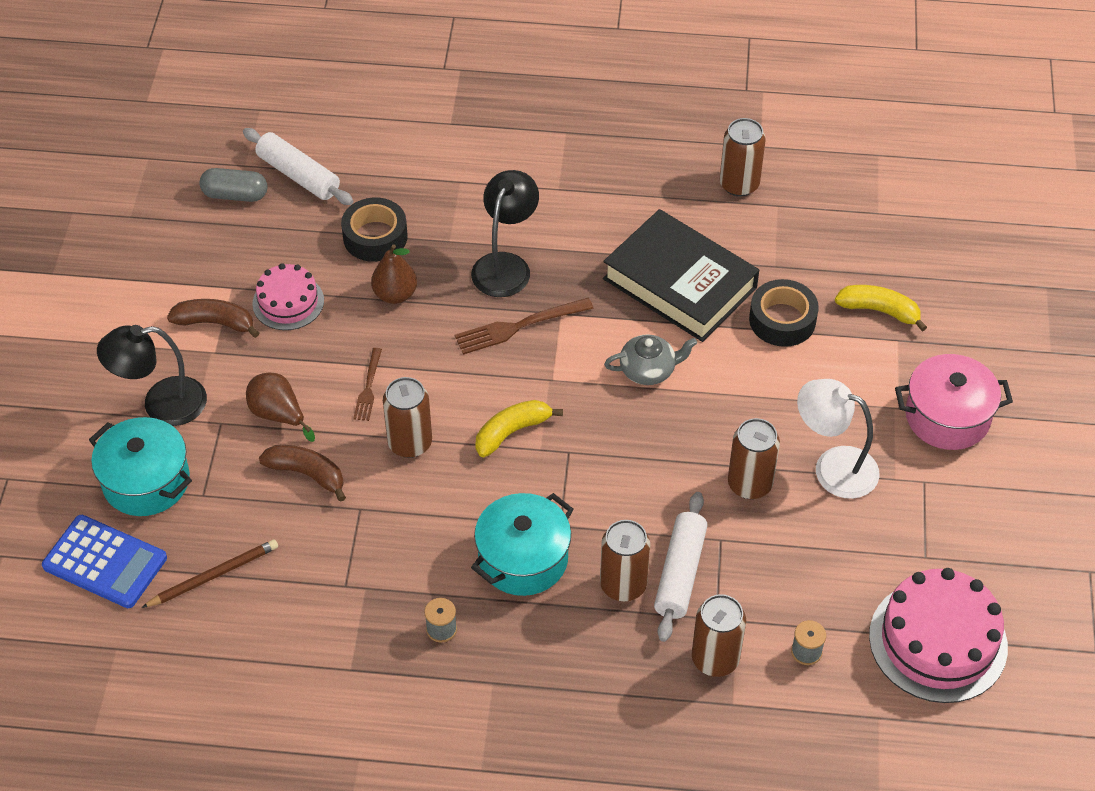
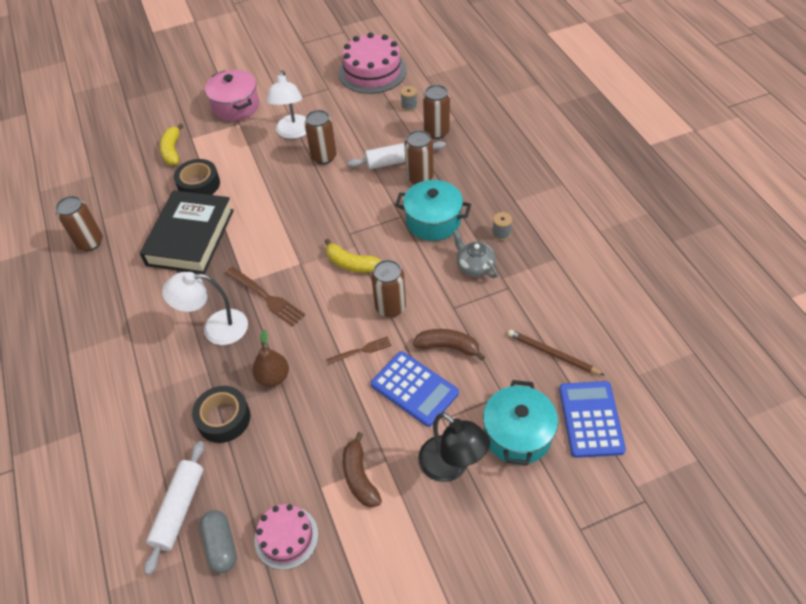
camera: 115 degrees left, 0 degrees up
(278, 415) = (414, 389): brown pear -> blue calculator
(288, 302) = (314, 439): pink cake -> pink cake (286, 537)
(307, 474) = (448, 347): brown banana -> brown banana turned 105 degrees clockwise
(505, 265) = (216, 328): black lamp -> white lamp
(648, 370) = (268, 224): grey teapot -> grey teapot (474, 266)

